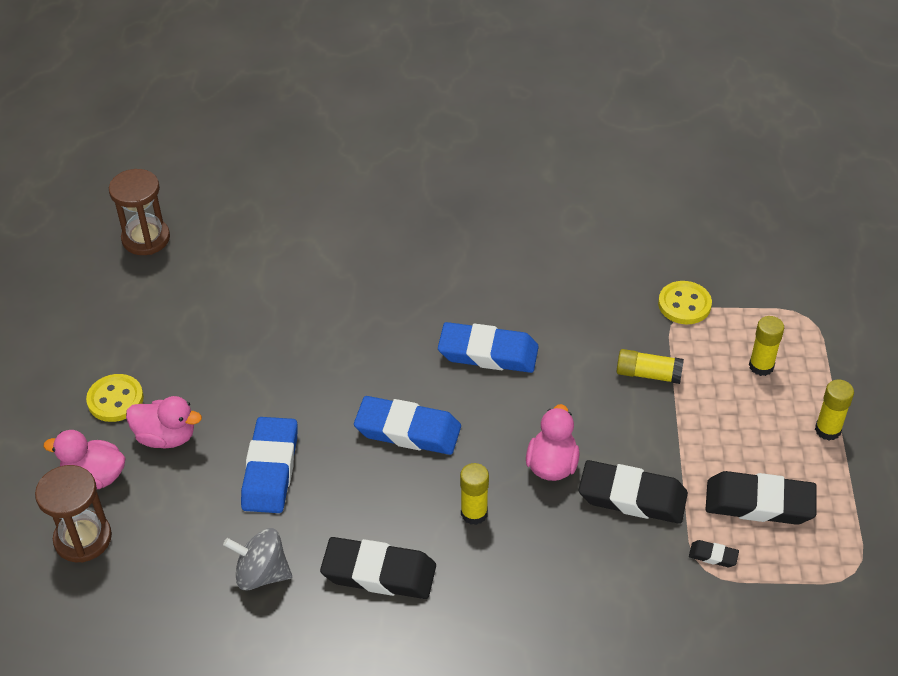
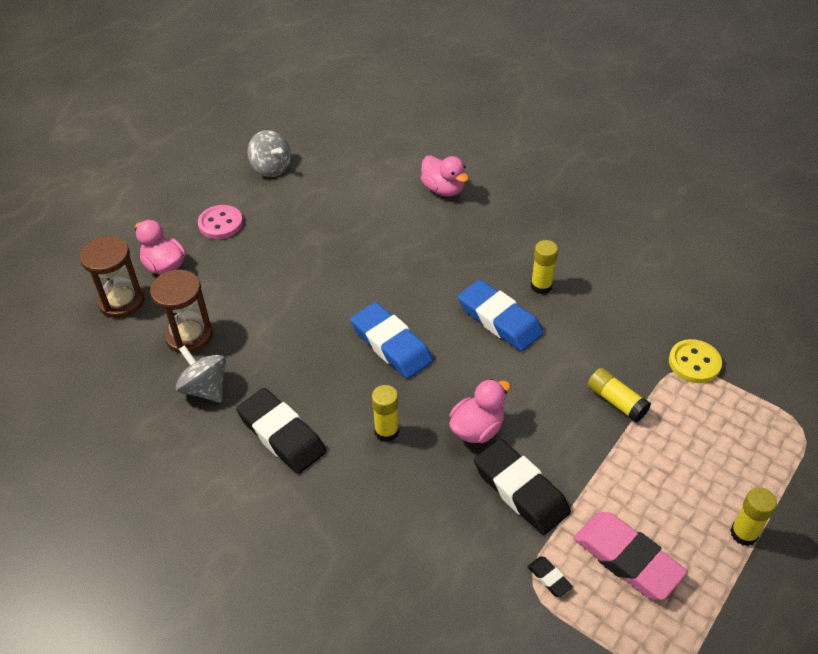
camera: 35 degrees right, 0 degrees up
(115, 311) = (271, 168): none -> grey spinning top
(115, 400) = (220, 223): yellow button -> pink button
(146, 238) = (331, 131): brown hourglass -> brown hourglass (189, 336)
(166, 437) = (229, 264): pink duck -> pink duck (443, 189)
(270, 469) = (274, 321): blue eraser -> none
(759, 503) = (627, 559): black eraser -> pink eraser
(761, 366) = (723, 447): yellow glue stick -> yellow glue stick (541, 286)

